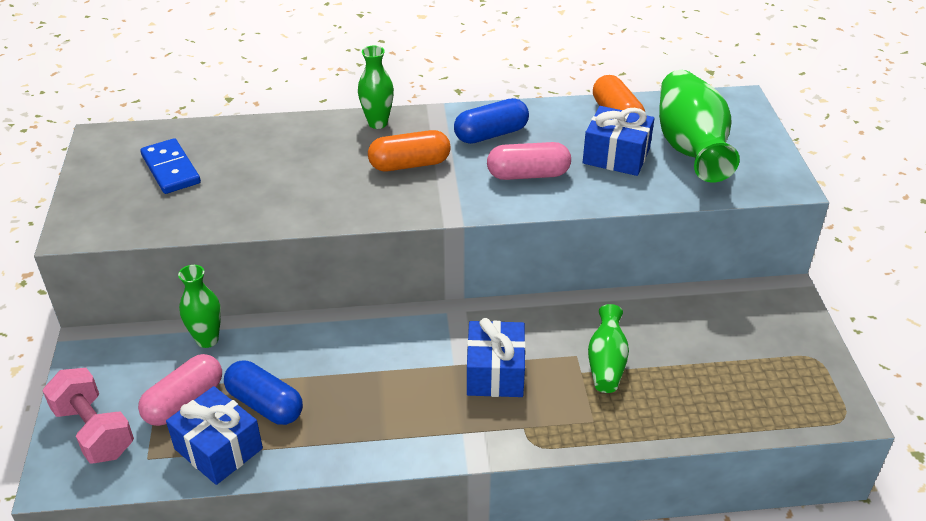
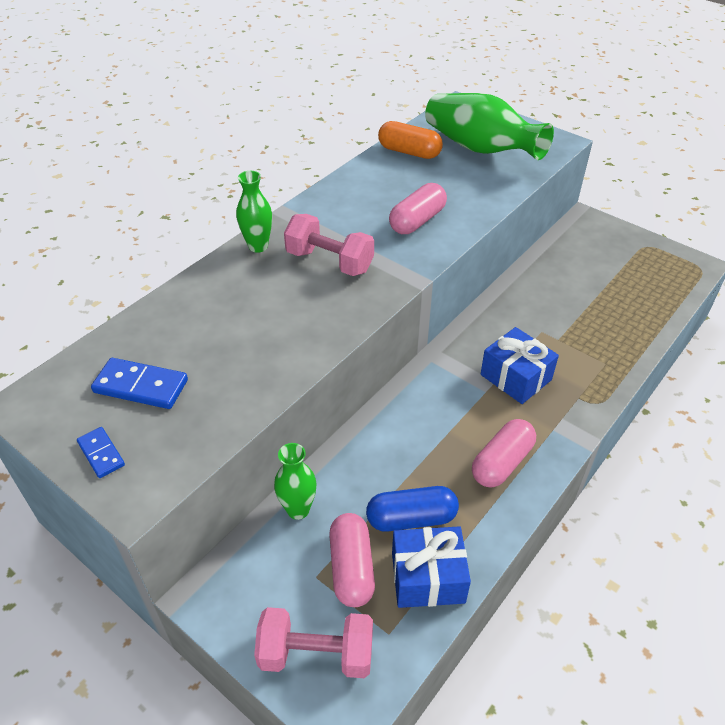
camera: 45 degrees left, 5 degrees up
(95, 194) = (101, 454): none -> blue domino
(384, 422) = (502, 463): none -> pink capsule
(409, 164) = (329, 261): orange capsule -> pink dumbbell
(491, 134) = (351, 208): blue capsule -> none
(606, 363) = (562, 324): green vase -> none
(616, 156) = (448, 177): blue gift -> none

